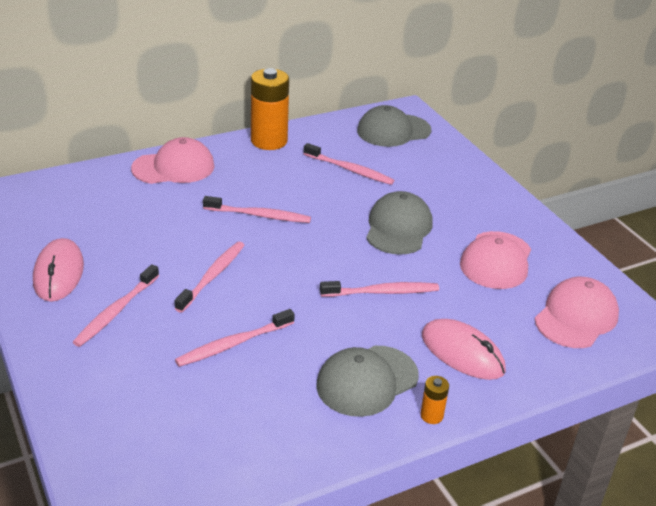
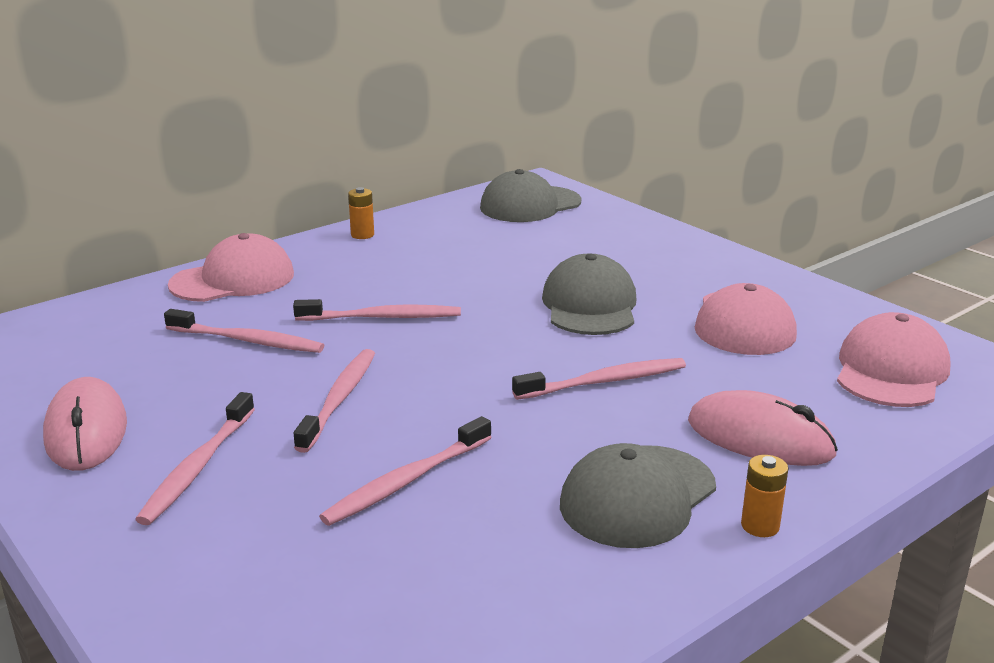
camera: 10 degrees left, 10 degrees down
(269, 141) = (362, 235): orange battery -> orange battery, size x0.44
(350, 170) = (490, 251): pink toothbrush -> pink toothbrush (248, 341)

